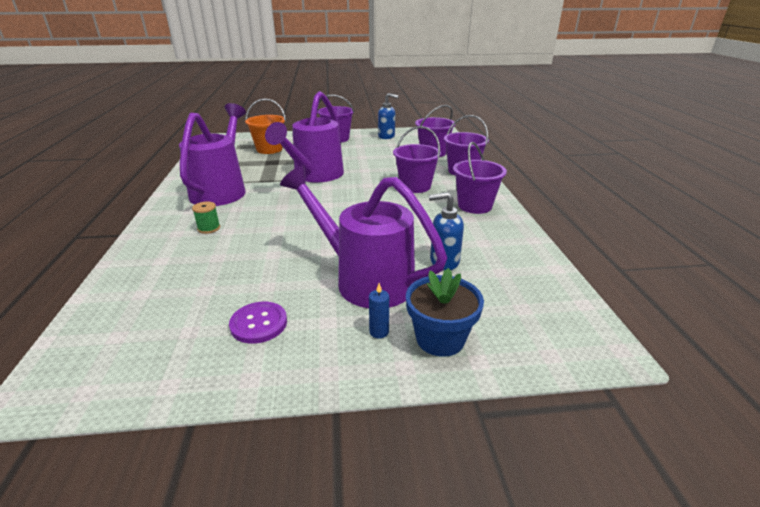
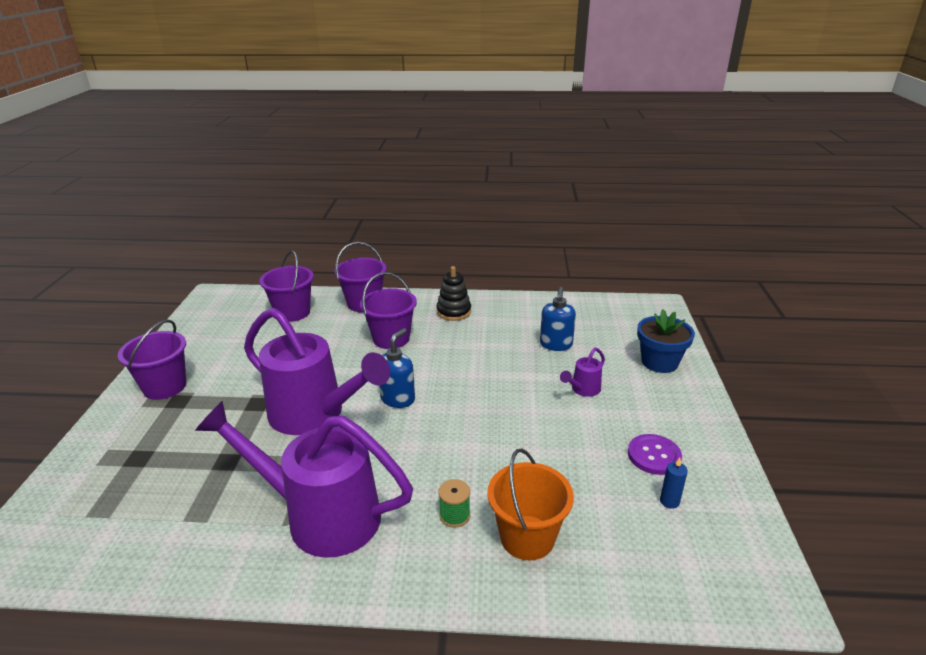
camera: 80 degrees left, 0 degrees up
(269, 149) = (155, 467): orange bucket -> orange bucket (527, 537)
(365, 279) = (583, 389): purple watering can -> purple watering can, size x0.41
(379, 332) = (656, 389): blue candle -> blue candle (669, 501)
(386, 136) = (197, 339): blue soap dispenser -> blue soap dispenser (398, 399)
(474, 206) = (454, 312): purple bucket -> black stacking toy

